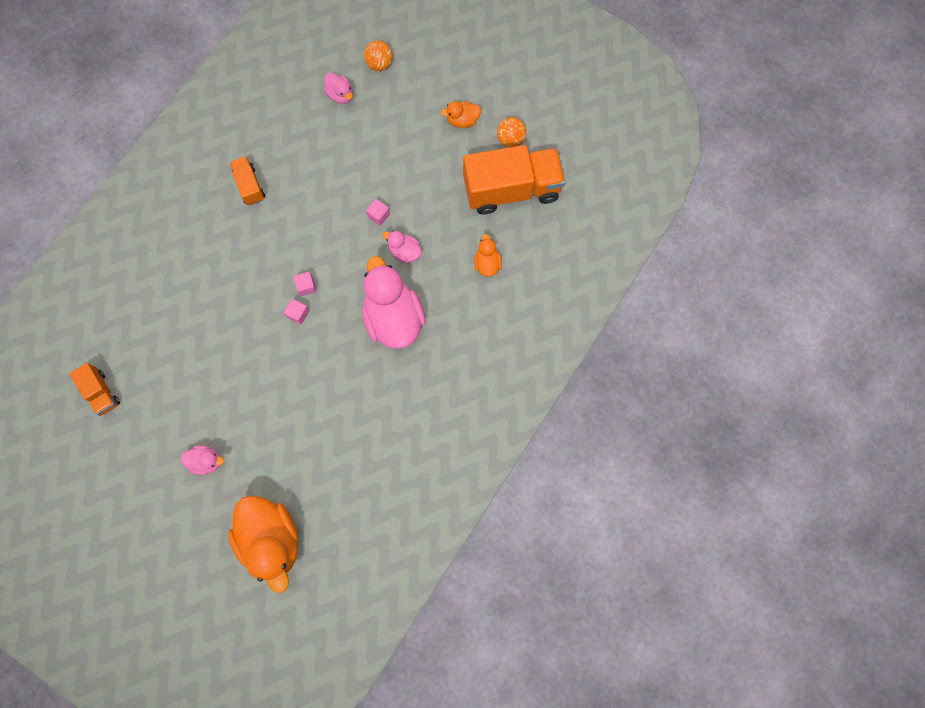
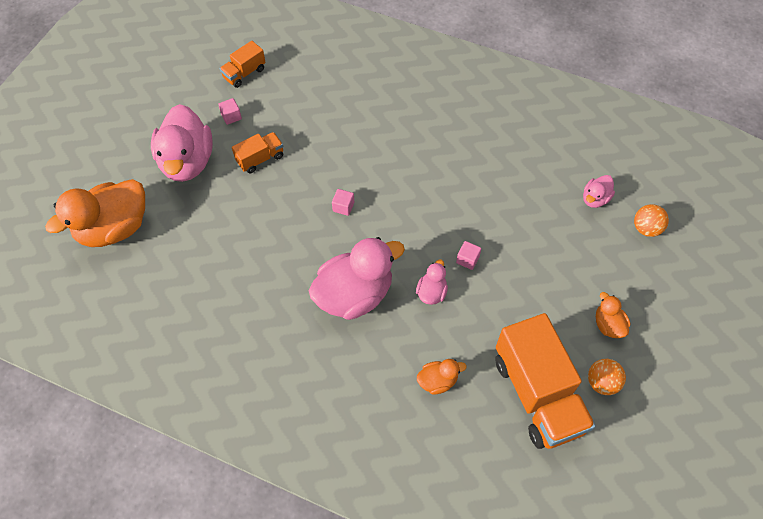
camera: 80 degrees right, 15 degrees down
(206, 461) = (187, 162): pink duck -> pink duck, size x2.14
(249, 186) = (469, 141): orange truck -> orange truck (260, 159)
(306, 286) = (373, 208): pink cube -> pink cube (231, 116)

